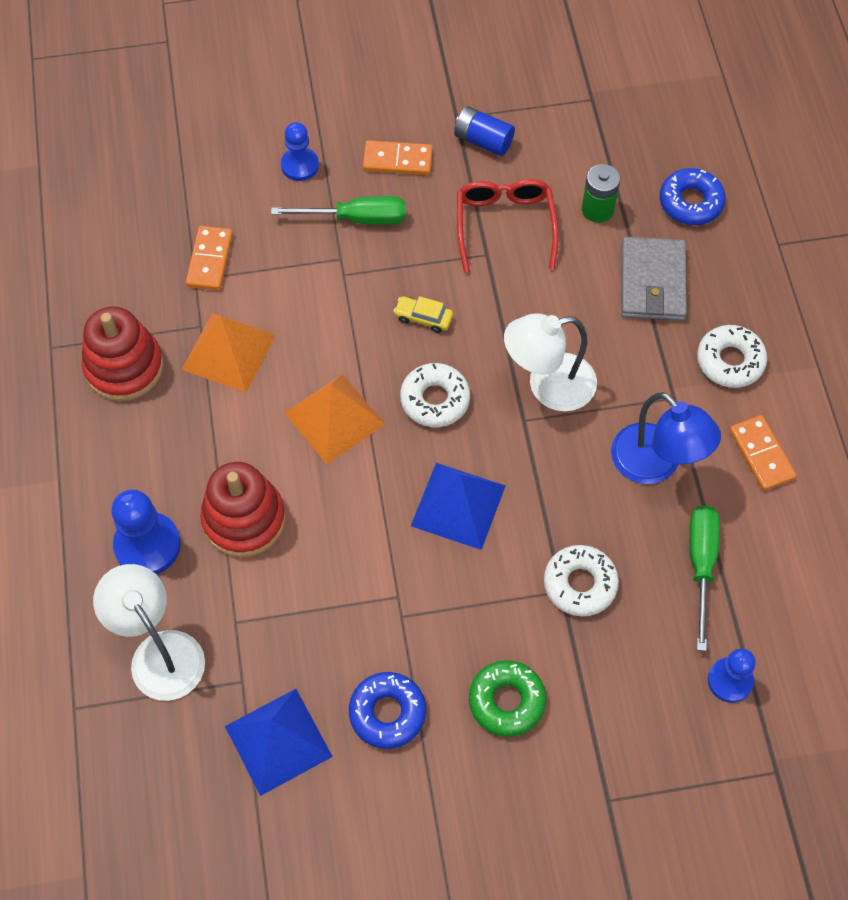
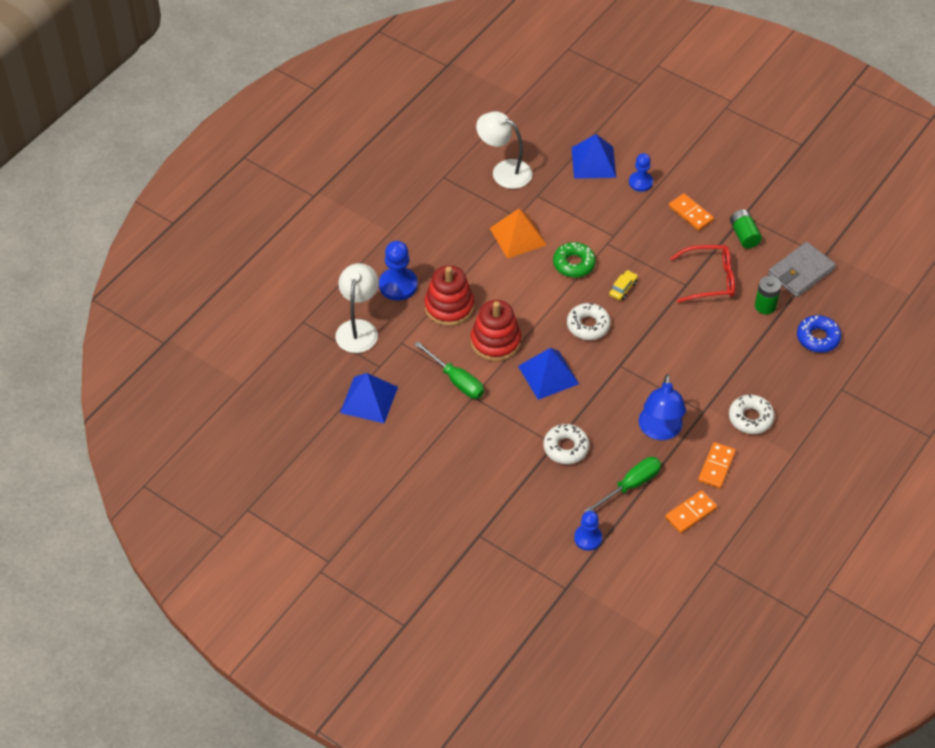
camera: 45 degrees right, 10 degrees down
(124, 367) = (466, 208): red stacking toy -> red stacking toy (495, 341)
(210, 260) = (552, 192): orange domino -> orange domino (691, 513)
(217, 182) = (593, 162): none -> blue pyramid
(334, 418) = (534, 298): orange pyramid -> none
(356, 218) = (641, 224): green screwdriver -> green screwdriver (456, 380)
(387, 713) = (425, 426): blue donut -> none
(423, 318) = (623, 288): yellow car -> yellow car turned 60 degrees clockwise
(483, 140) = (744, 235): blue battery -> green battery
(505, 226) = (709, 279): red glasses -> red glasses turned 45 degrees clockwise
(506, 701) = (480, 464): green donut -> green donut (574, 264)
(548, 386) = (648, 360): white lamp -> white lamp (504, 171)
(652, 282) = (753, 357): grey wallet -> grey wallet (800, 272)

